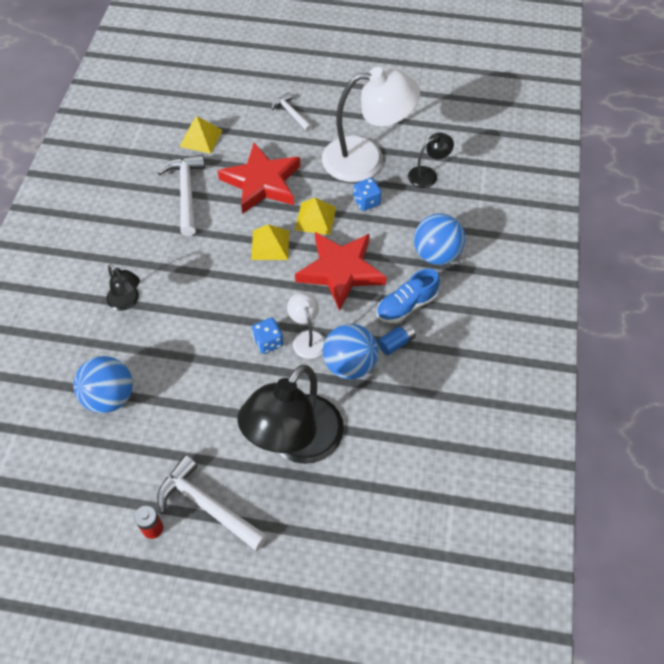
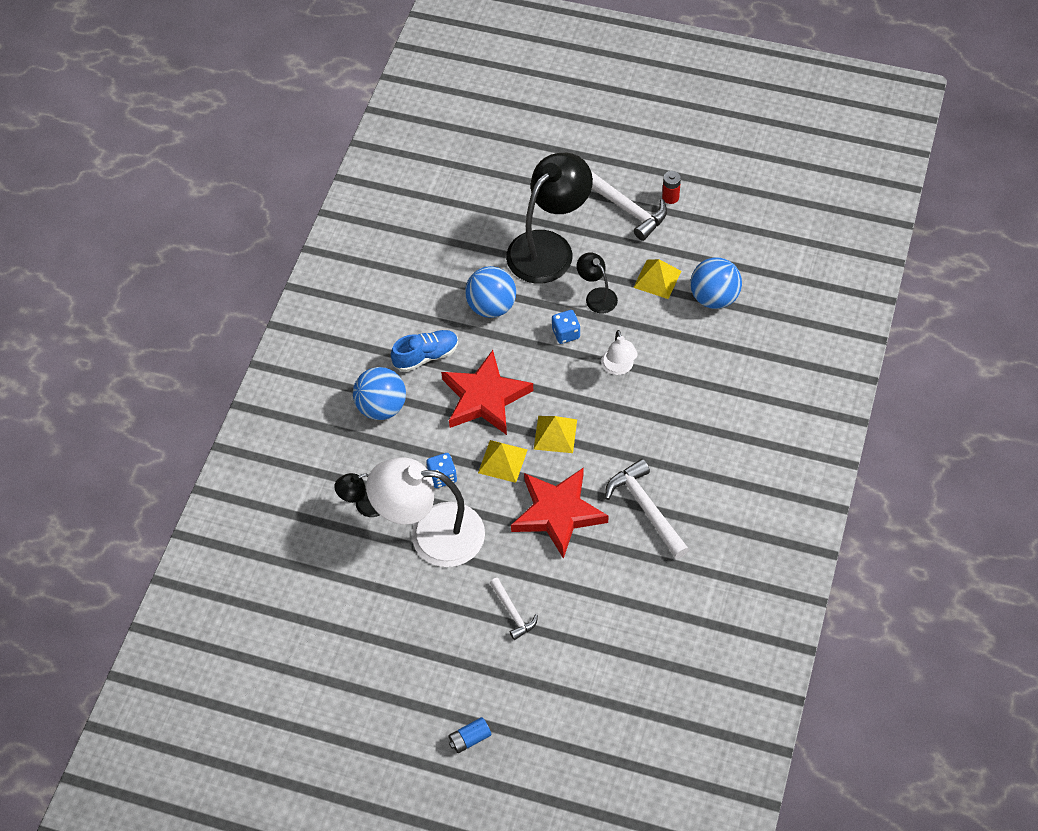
camera: 170 degrees left, 0 degrees up
(127, 301) = (705, 385): black lamp -> black lamp (597, 296)
(186, 192) = (646, 508): white hammer -> white hammer turned 150 degrees clockwise
(201, 138) = (628, 585): yellow pyramid -> yellow pyramid (657, 279)
(307, 338) = (528, 334): white lamp -> white lamp (618, 368)
(396, 343) = (444, 322): blue battery -> blue battery (470, 739)

